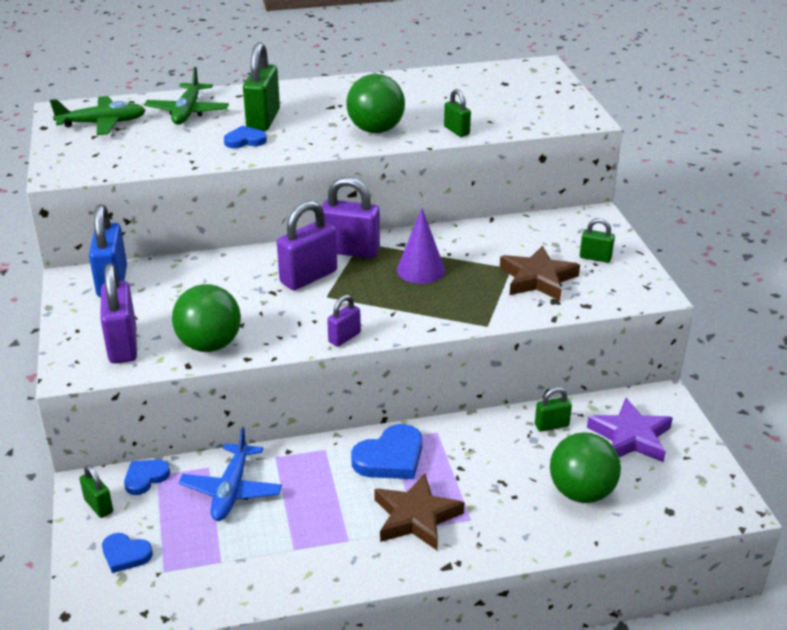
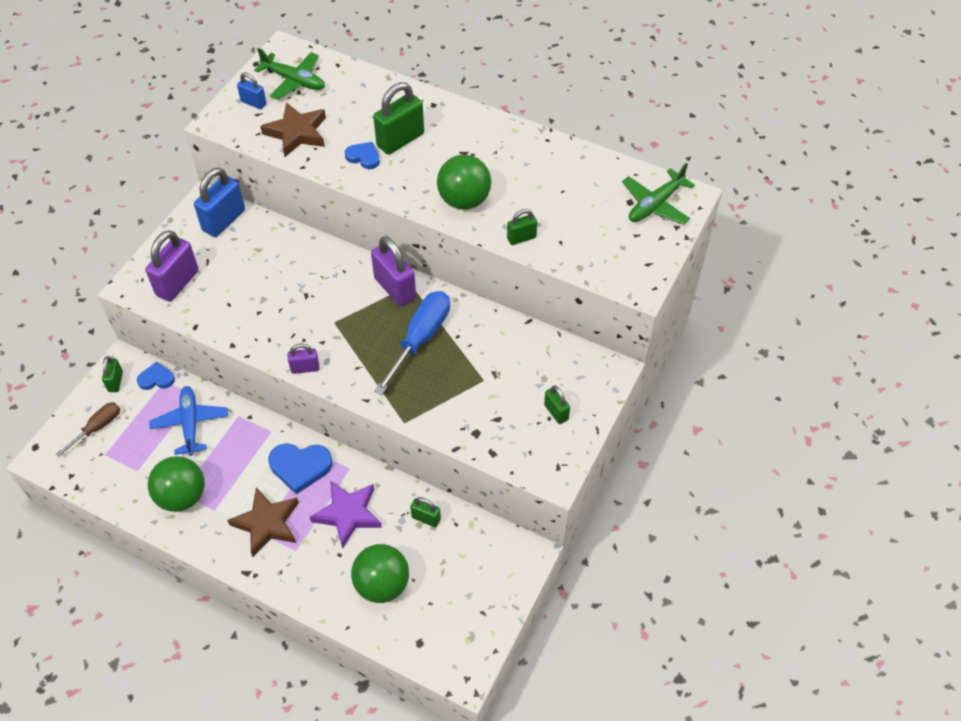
camera: 40 degrees right, 20 degrees up
(80, 149) = (253, 103): none -> blue padlock
(125, 554) = (97, 428): blue heart -> brown screwdriver
(187, 112) = (360, 100): green plane -> green plane (655, 205)
(209, 345) = (223, 317): green ball -> green ball (182, 496)
(231, 490) = (190, 423): blue plane -> blue plane turned 120 degrees clockwise
(308, 277) = (342, 296): purple padlock -> none
(420, 270) = (420, 339): purple cone -> blue screwdriver
(456, 131) = (521, 238): green padlock -> green padlock turned 60 degrees clockwise
(537, 279) = (489, 403): brown star -> brown star (296, 133)
(630, 437) = (466, 567): purple star -> purple star (348, 514)

